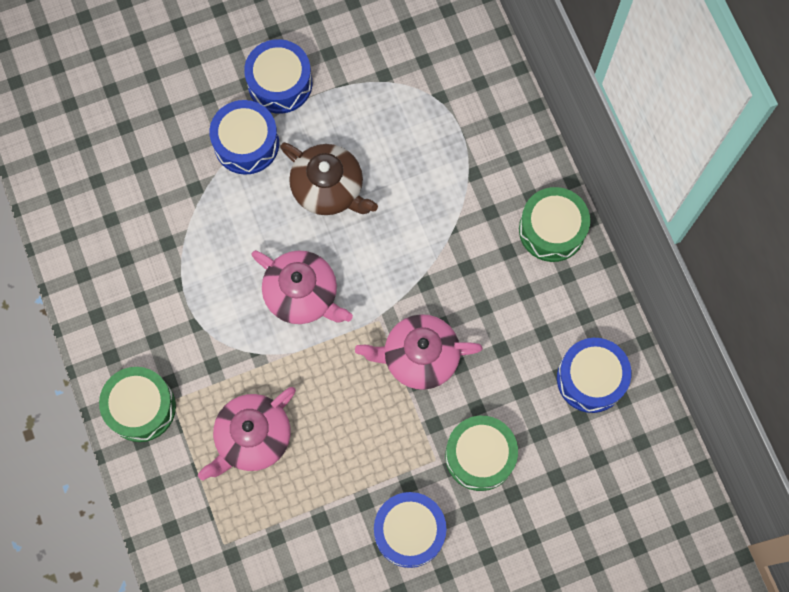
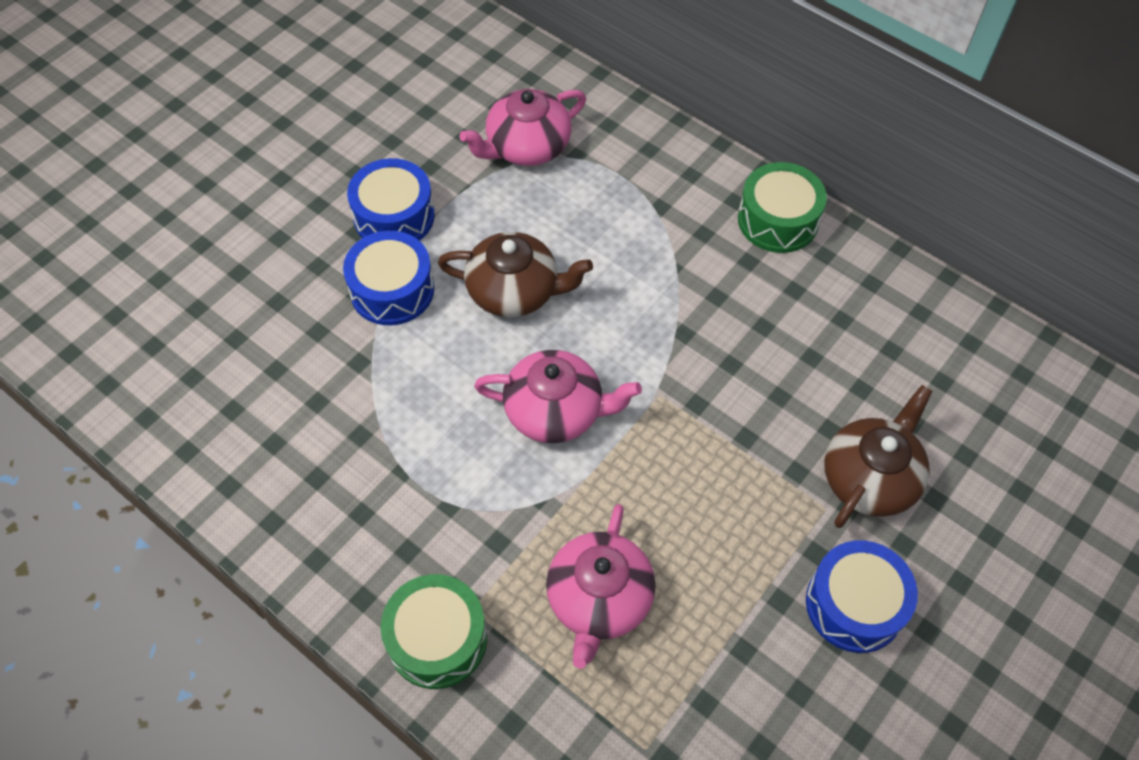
camera: 30 degrees left, 15 degrees down
(419, 357) = (730, 409): pink teapot -> pink teapot (526, 146)
(480, 456) = (870, 477): green drum -> brown teapot
(591, 379) = (924, 339): blue drum -> none

